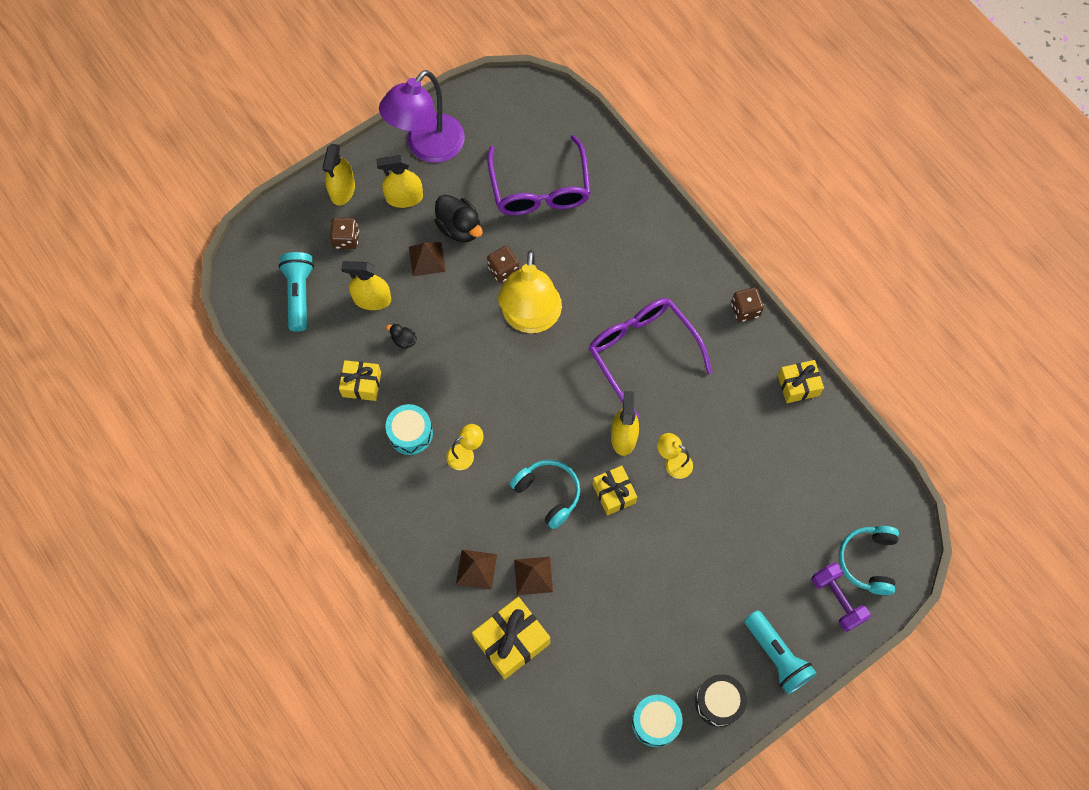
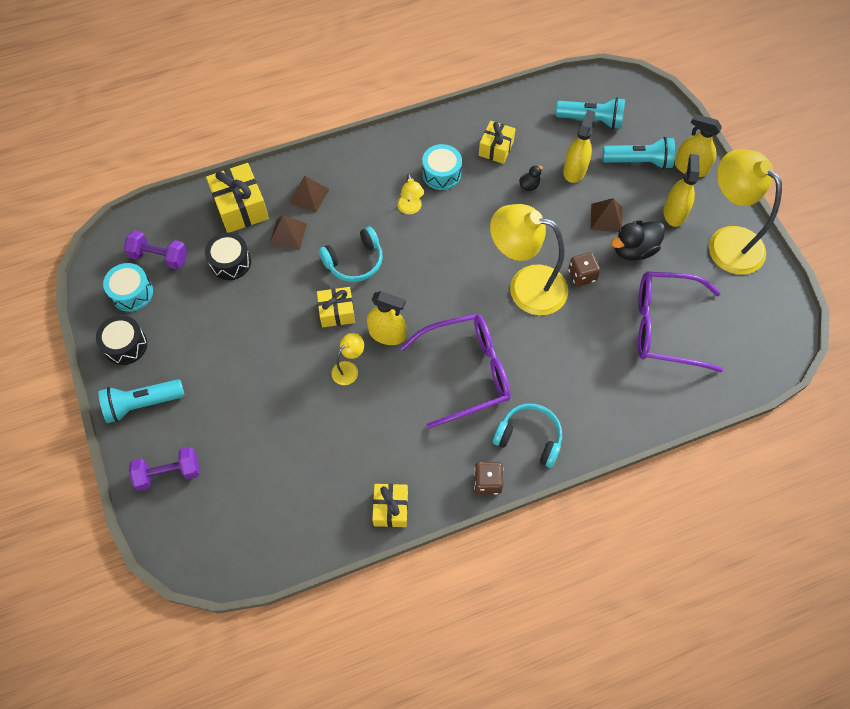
camera: 105 degrees right, 5 degrees down
(346, 239) = (639, 162): brown dice -> turquoise flashlight
(427, 147) = (727, 241): purple lamp -> yellow lamp
(586, 626) = (230, 262): none -> black drum
(602, 709) = (159, 257): none -> purple dumbbell
(868, 561) = (192, 515): turquoise headphones -> turquoise headphones (529, 437)

